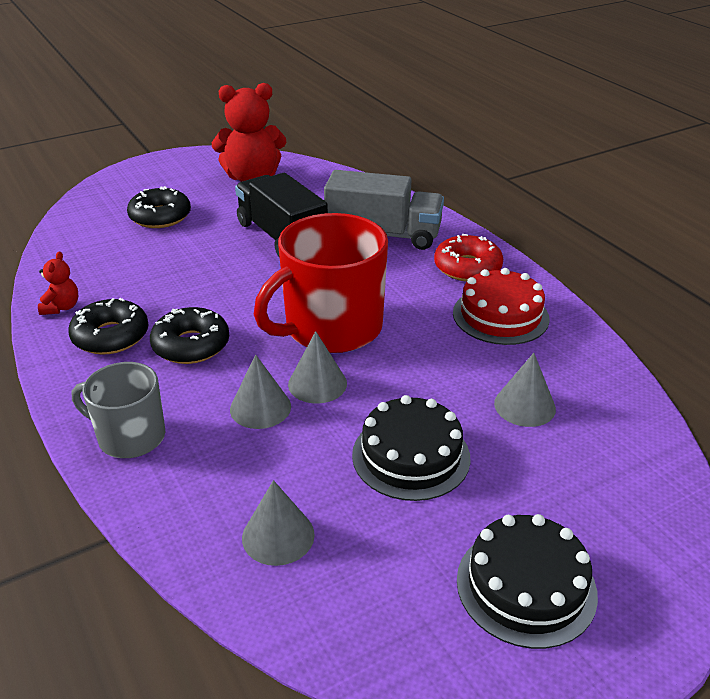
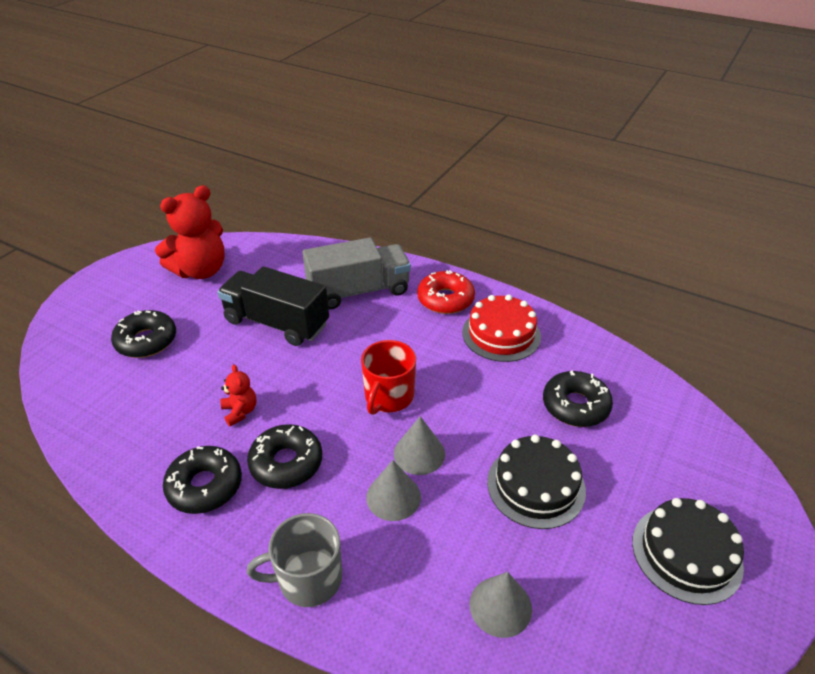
camera: 30 degrees left, 5 degrees up
(61, 307) = (129, 476): red teddy bear -> red teddy bear (240, 411)
(331, 328) = (388, 397): red mug -> red mug, size x0.58
(524, 406) = (575, 406): grey cone -> black donut

